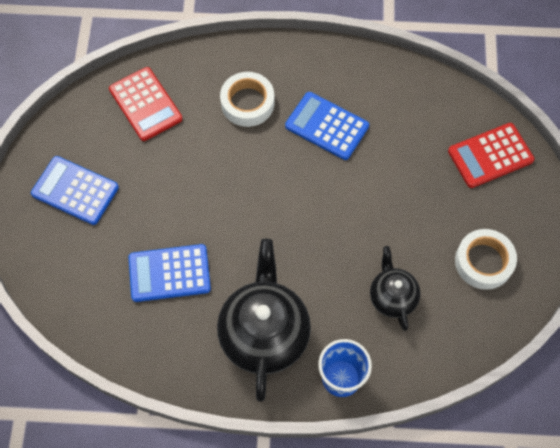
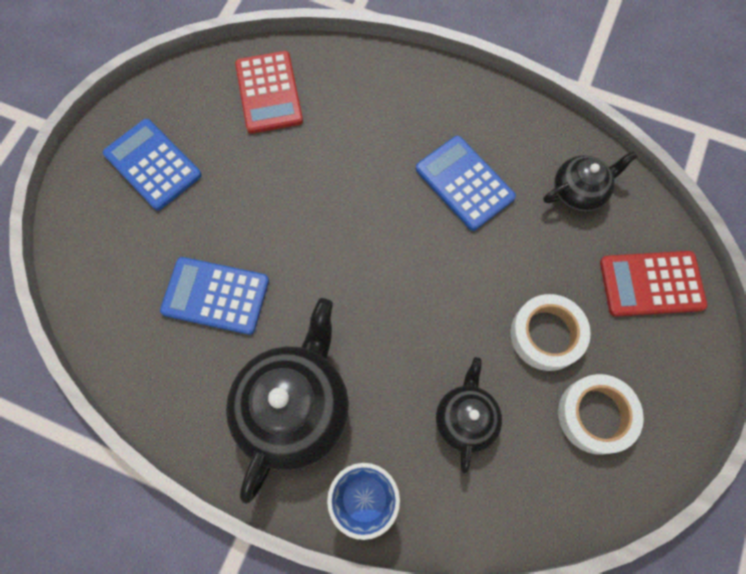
camera: 20 degrees right, 5 degrees up
(247, 103) = (383, 127): white tape -> white tape (546, 335)
(414, 105) = (579, 192): none -> black teapot

